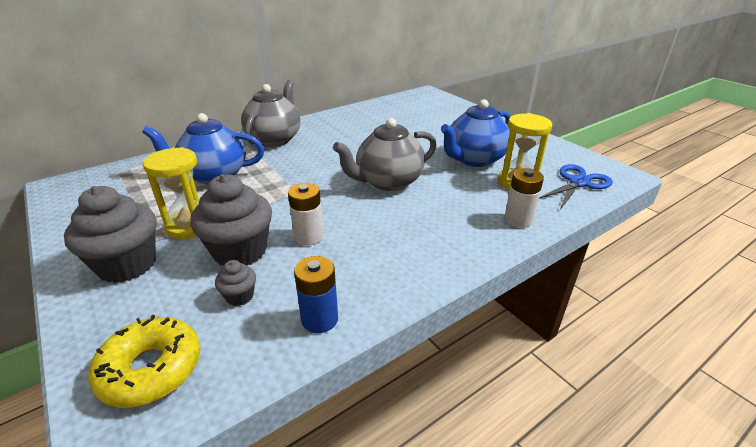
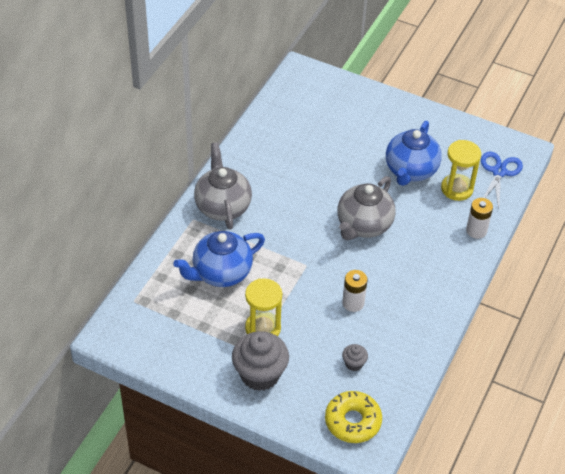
camera: 30 degrees left, 15 degrees up
(240, 251) = (320, 334): grey cupcake -> none
(319, 319) = (411, 357): blue battery -> none

